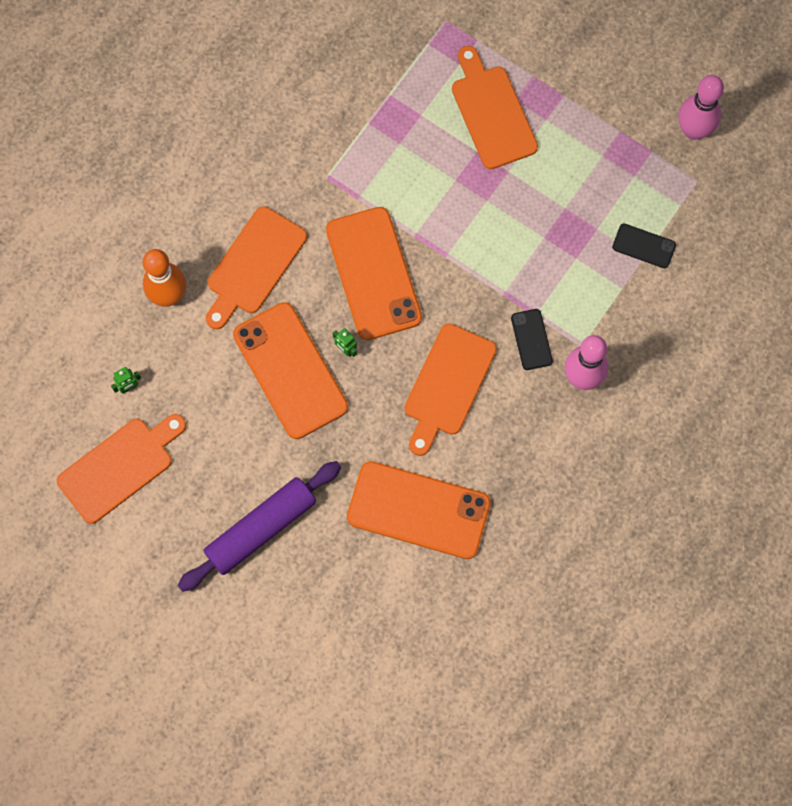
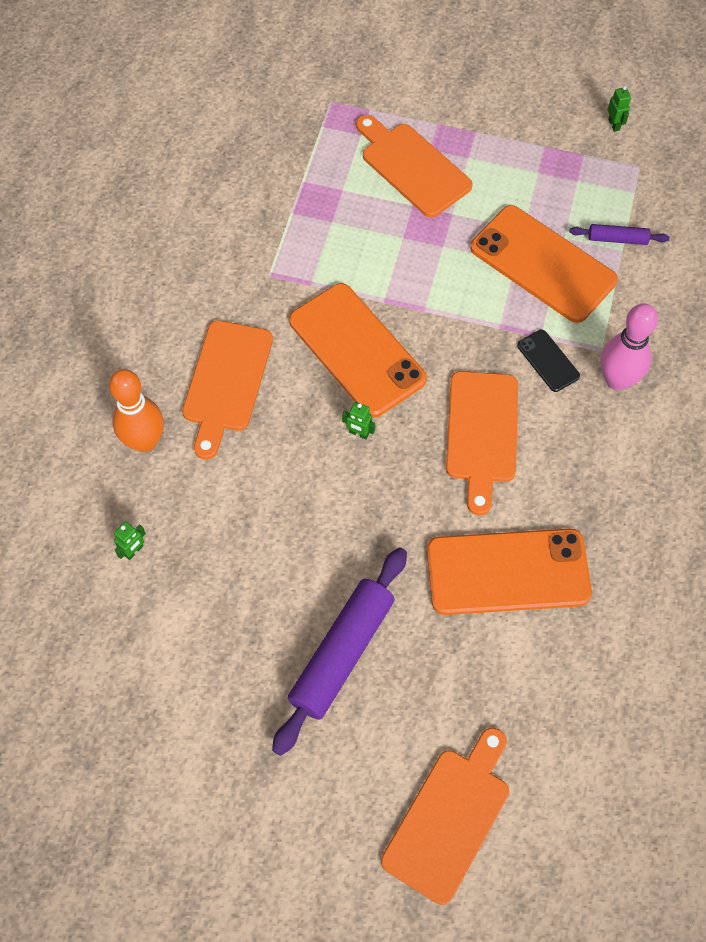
camera: 20 degrees left, 10 degrees down
(119, 467) = (153, 641): orange cutting board -> orange cutting board (449, 818)
(290, 371) = (307, 474): orange phone -> orange phone (542, 264)
(644, 246) = (617, 239): black phone -> purple rolling pin
(693, 130) = (614, 124): pink bowling pin -> green robot

